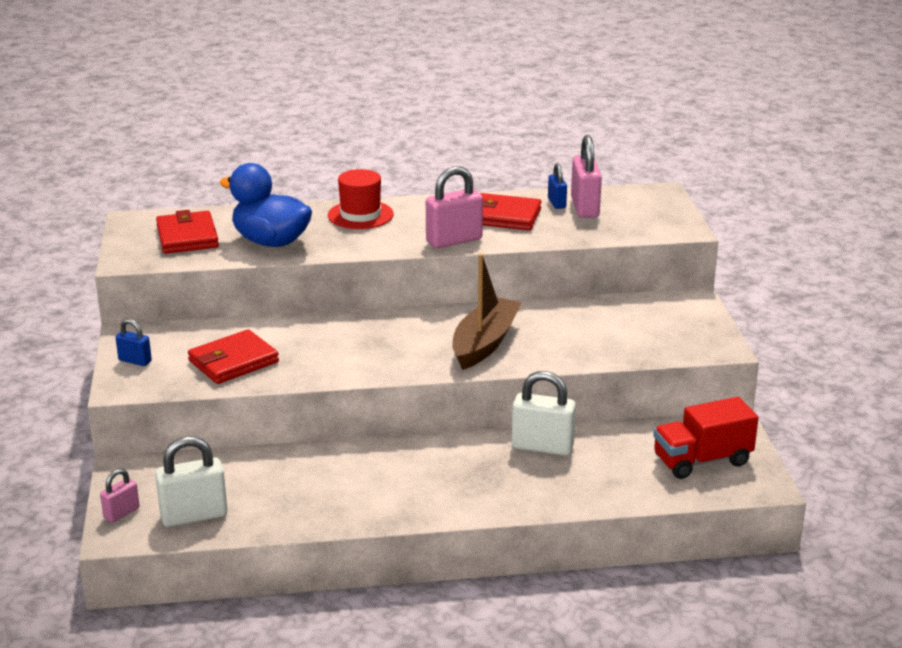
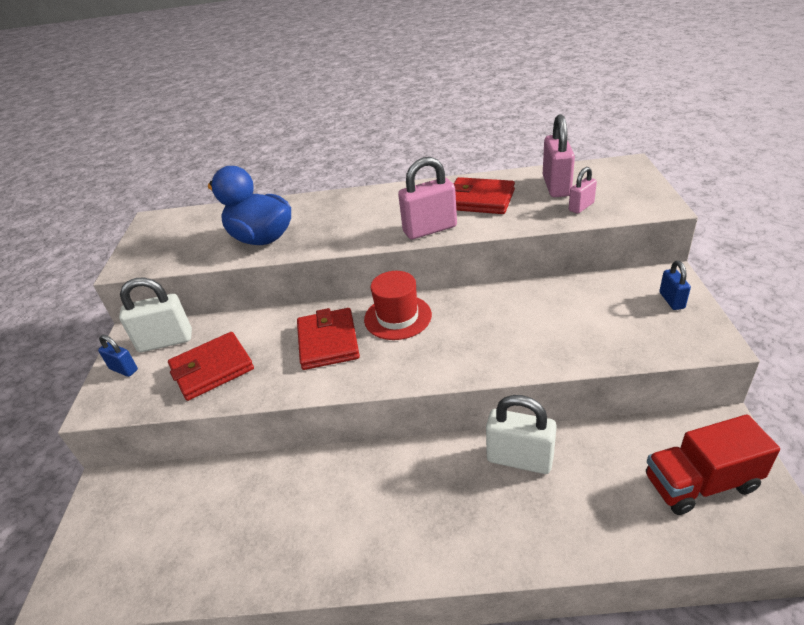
camera: 10 degrees right, 10 degrees up
(121, 513) = (77, 557): pink padlock -> pink padlock (581, 207)
(187, 237) = (190, 236): red wallet -> red wallet (328, 342)
(194, 516) = (146, 564): white padlock -> white padlock (165, 341)
(360, 215) = (348, 205): red hat -> red hat (397, 317)
(485, 343) = (459, 340): brown boat -> none
(556, 203) = (529, 182): blue padlock -> blue padlock (671, 300)

